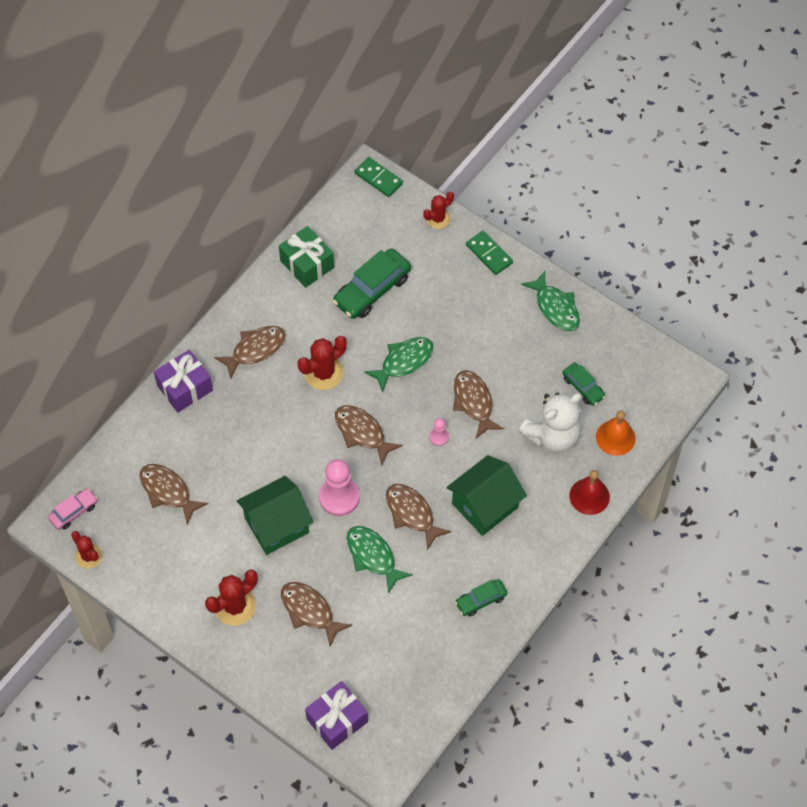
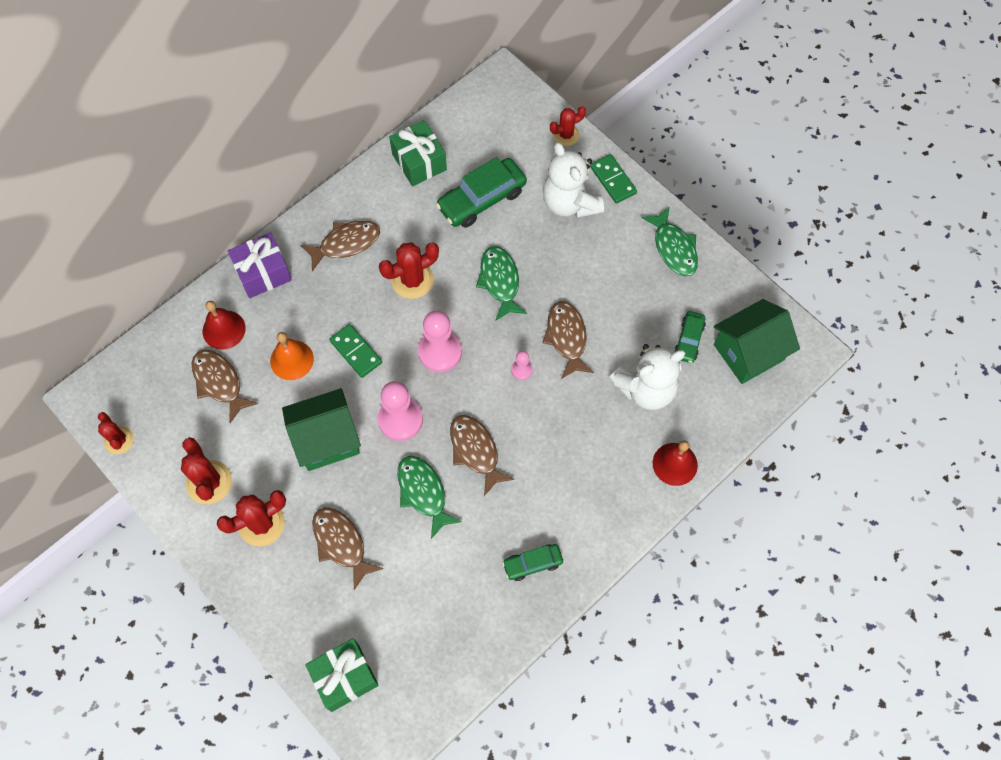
camera: 10 degrees right, 5 degrees up
(74, 512) = (115, 388): pink car -> none
(160, 444) = (224, 329): none -> red bell
(179, 579) = (209, 482): none -> red cactus
(337, 720) = (344, 677): purple gift -> green gift
(362, 433) = (440, 352): brown fish -> pink pawn
(378, 178) = (512, 84): green domino -> green domino (356, 352)
(403, 362) = (500, 281): green fish -> green fish turned 75 degrees counterclockwise
(453, 281) = (570, 203): none -> white teddy bear
(485, 505) = (557, 455): green house -> green house (748, 352)
(583, 387) = (688, 340): green car -> green car turned 45 degrees clockwise
(615, 437) = (715, 402): orange bell -> orange bell (292, 360)

